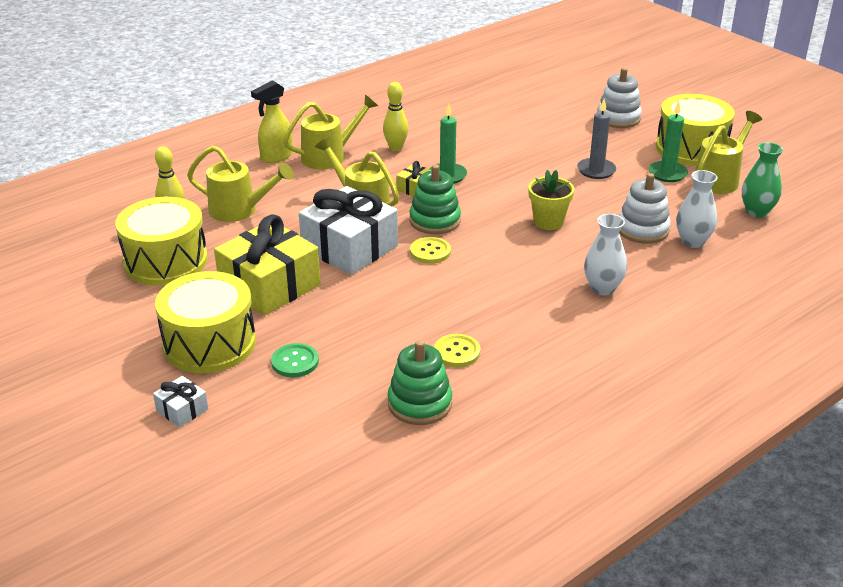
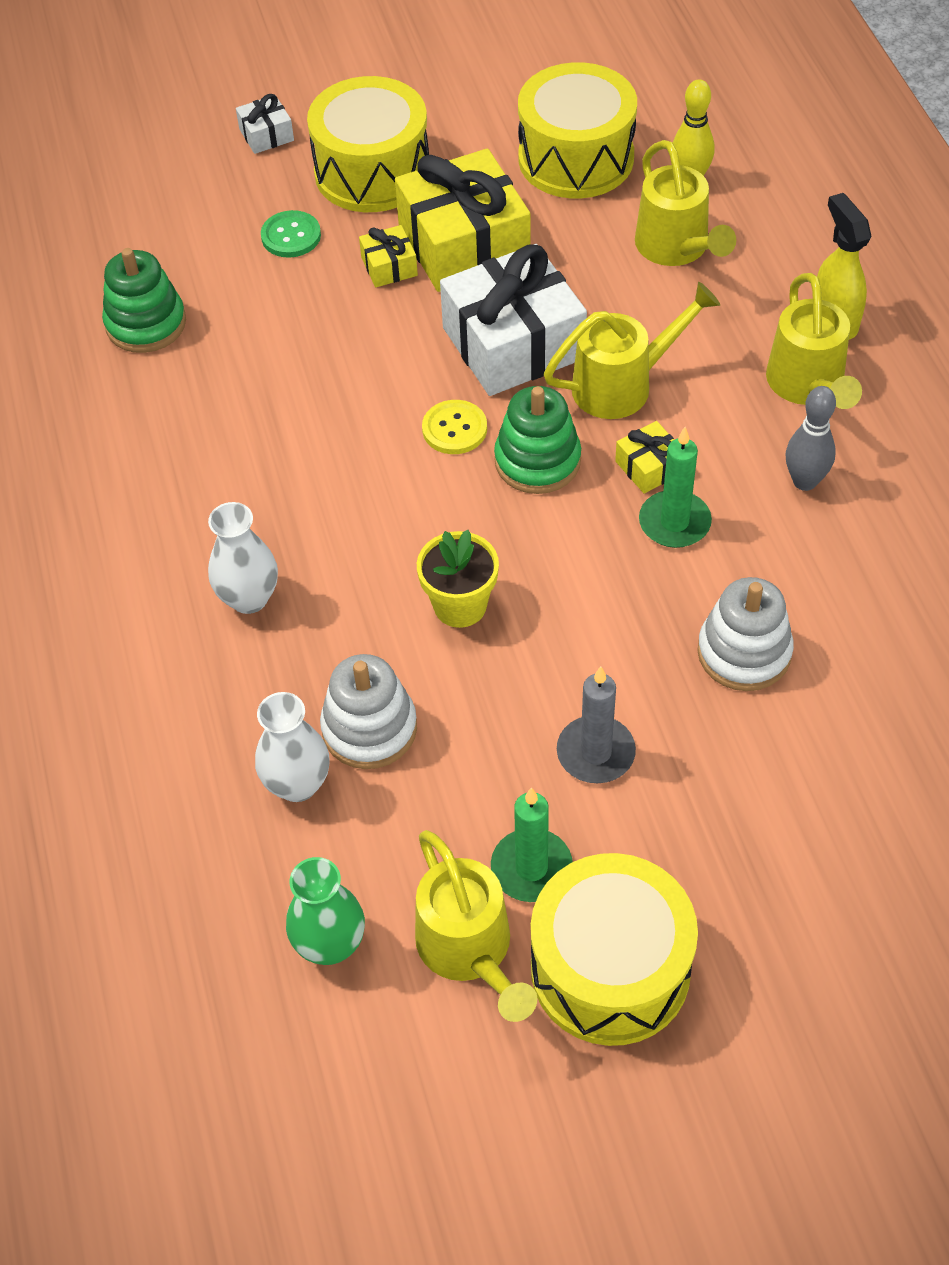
camera: 115 degrees right, 20 degrees up
(240, 210) = (676, 249): yellow watering can -> yellow watering can turned 60 degrees counterclockwise
(305, 310) = (389, 266): none -> yellow gift
(395, 148) = (804, 481): yellow bowling pin -> grey bowling pin
(457, 352) = (214, 386): yellow button -> none
(618, 118) = (796, 898): white stacking toy -> white stacking toy (744, 652)

